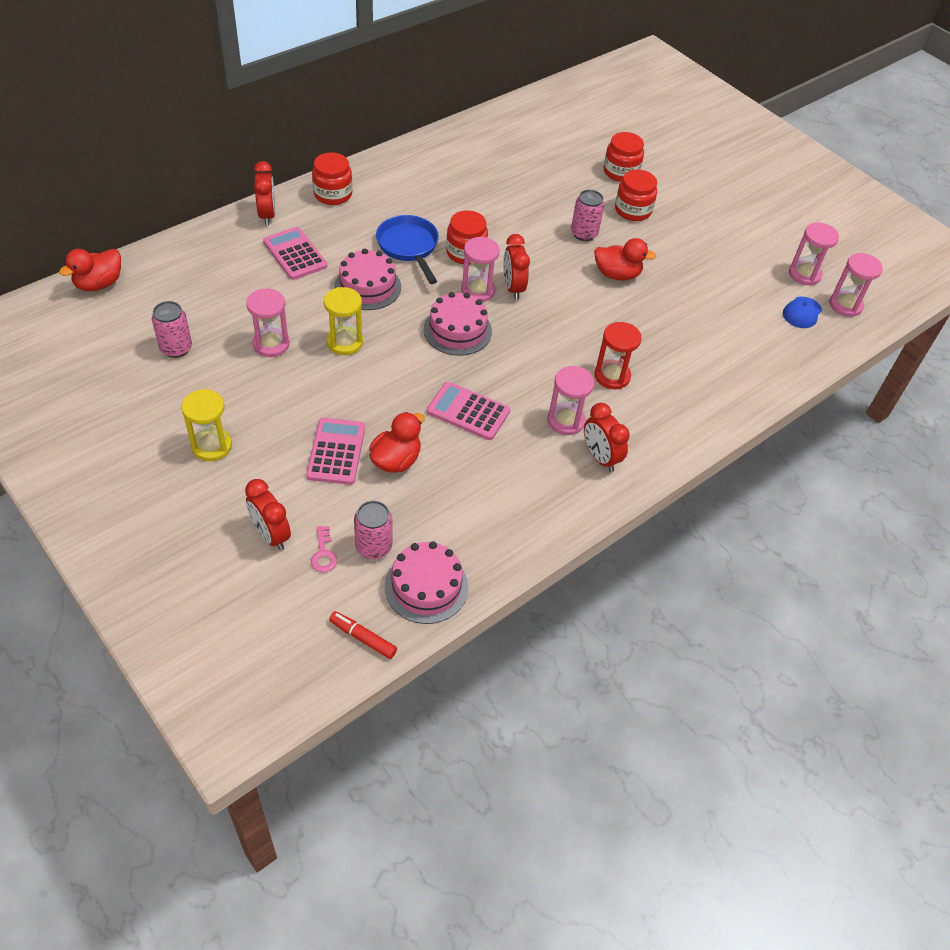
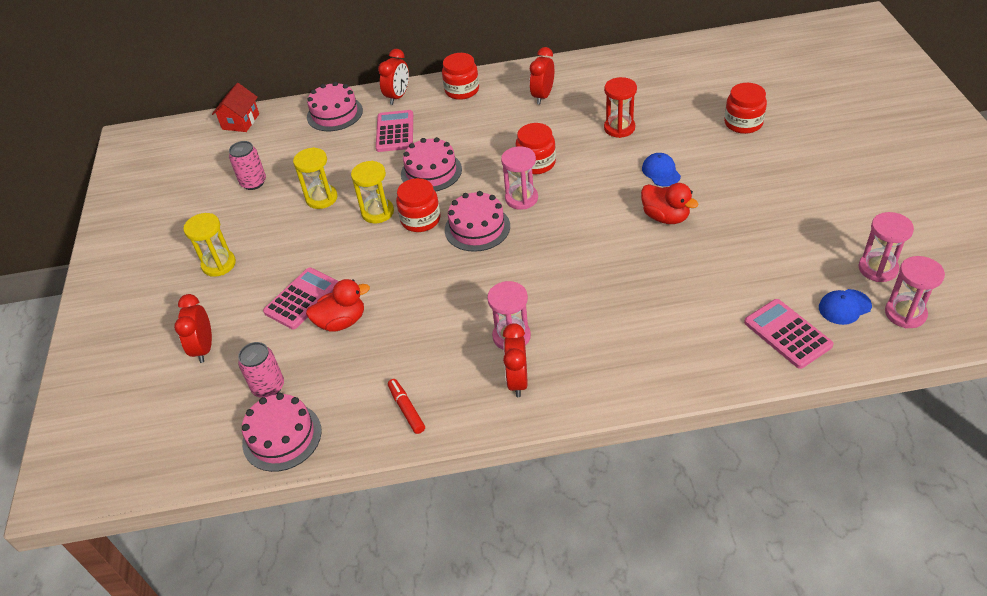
camera: 40 degrees right, 5 degrees down
(99, 284) = (240, 121): red duck -> red house
(209, 249) = (334, 113): none -> pink cake
(271, 344) = (321, 198): pink hourglass -> yellow hourglass
(323, 554) = (228, 378): pink key -> none
(363, 638) = (202, 458): red marker -> red marker (406, 409)
(409, 247) = (491, 147): blue pan -> none
(468, 411) = (432, 300): pink calculator -> pink calculator (787, 334)
(513, 288) = (555, 204): red clock -> red clock (543, 96)
(584, 234) = (661, 172): pink can -> blue cap
(612, 376) = (587, 309): red hourglass -> red hourglass (619, 128)
(633, 210) = (728, 161): red jar -> red jar (420, 220)

